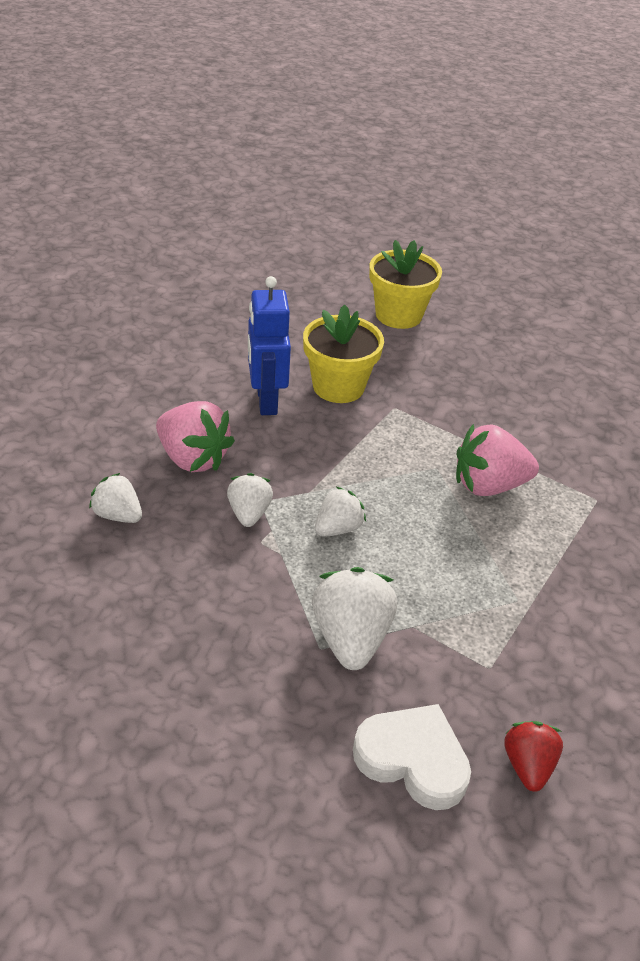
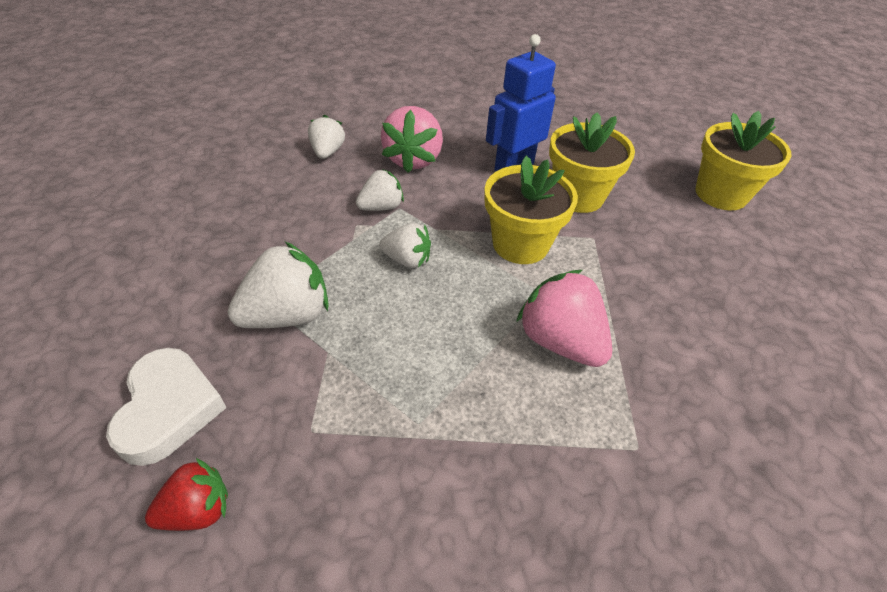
camera: 60 degrees right, 5 degrees up
(371, 450) = (520, 244): none -> yellow flower pot

